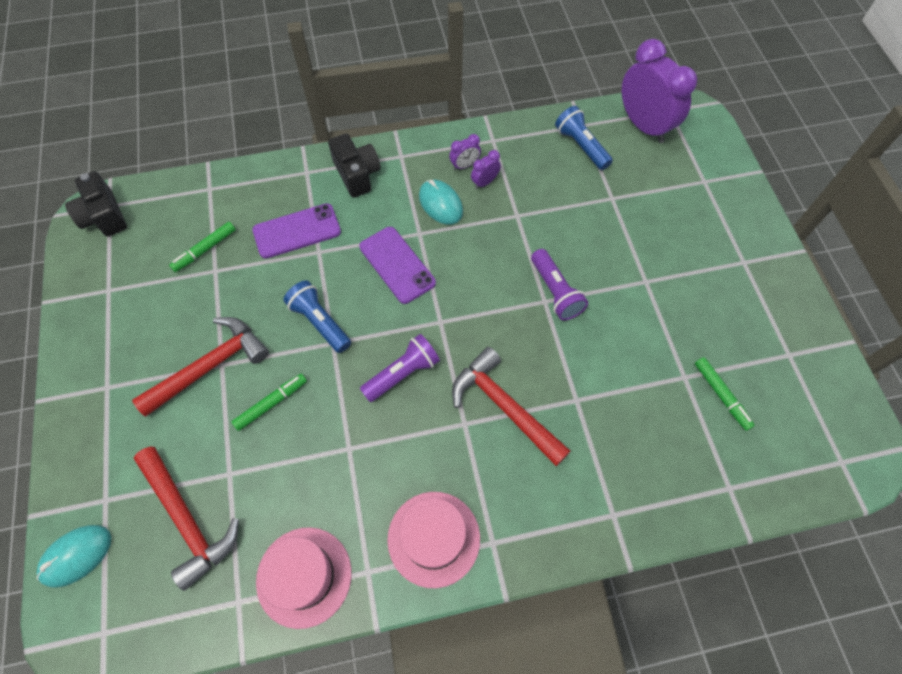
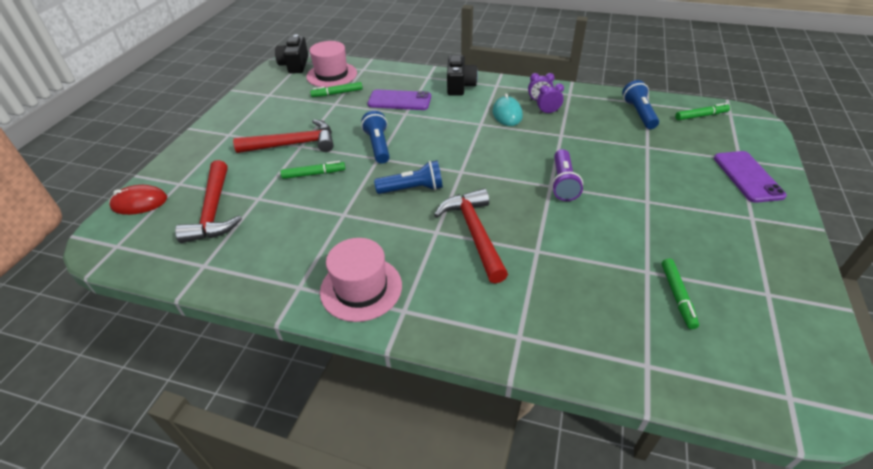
camera: 30 degrees right, 20 degrees down
(76, 555) = (139, 203): turquoise mouse -> red mouse
(304, 576) = (255, 270): pink hat -> pink hat (332, 75)
(397, 265) = (452, 134): purple phone -> purple phone (747, 176)
(403, 373) = (412, 189): purple flashlight -> blue flashlight
(643, 126) = (701, 116): purple clock -> green marker

